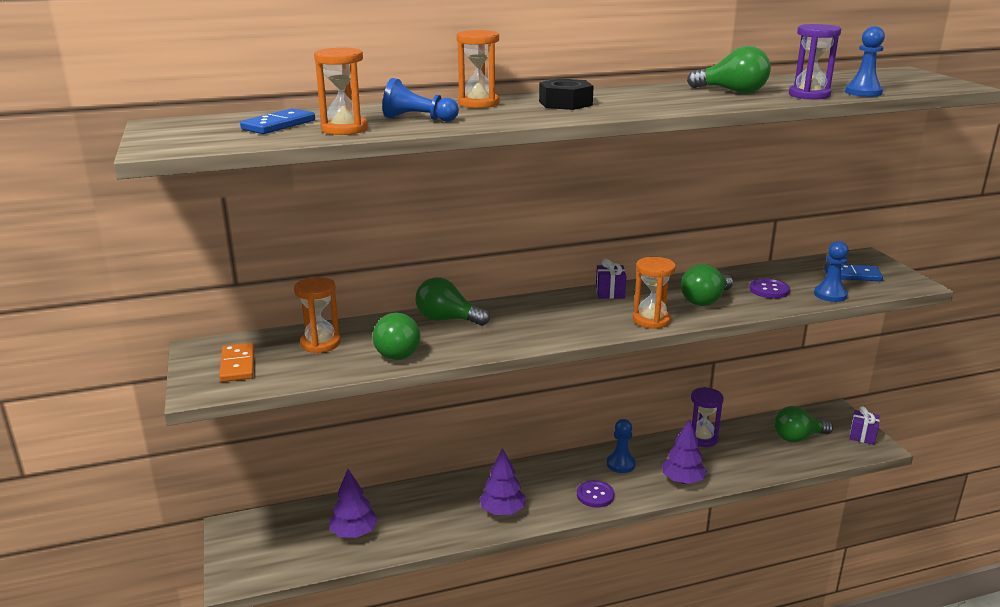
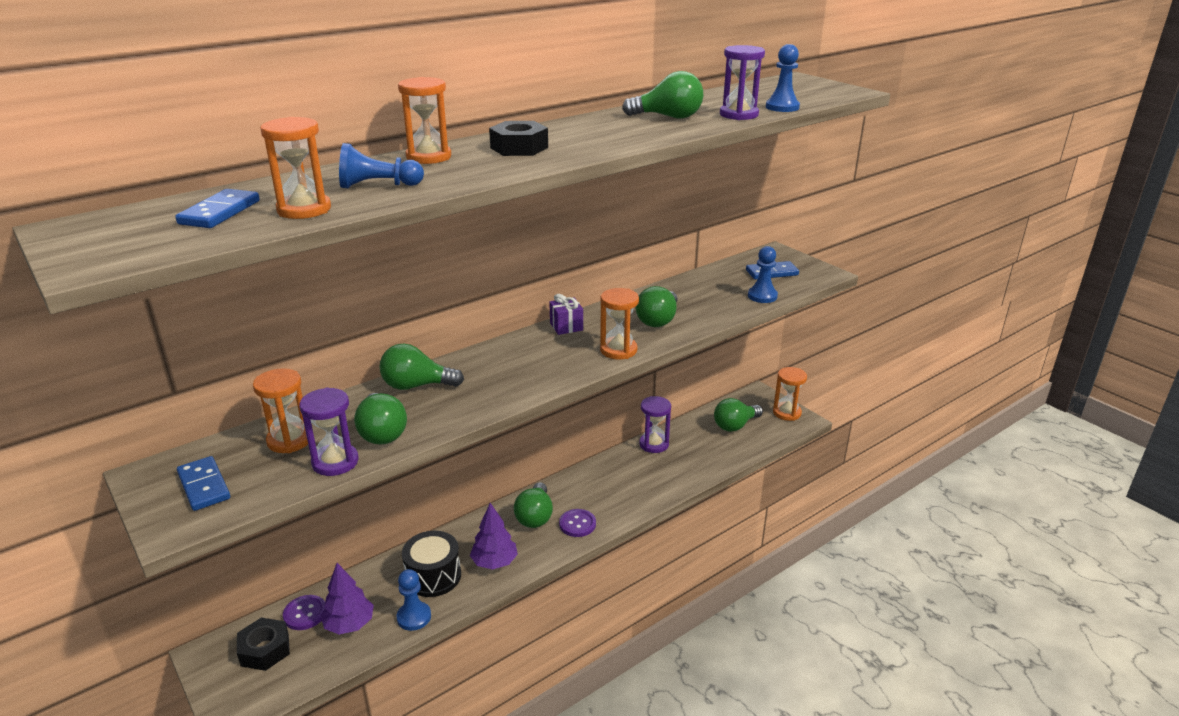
camera: 20 degrees left, 5 degrees up
(238, 365) = (204, 486): orange domino -> blue domino
(277, 536) = (265, 650): none -> black nut
(348, 367) = (335, 462): none -> purple hourglass
(442, 510) = (433, 576): none -> black drum
(556, 479) = (535, 516): none -> green light bulb
(620, 464) = (590, 486): blue pawn -> blue pawn (414, 617)
(682, 480) = (651, 490): purple tree -> none
(769, 290) = (708, 299): purple button -> purple button (305, 613)
(862, 436) = (787, 413): purple gift -> orange hourglass

